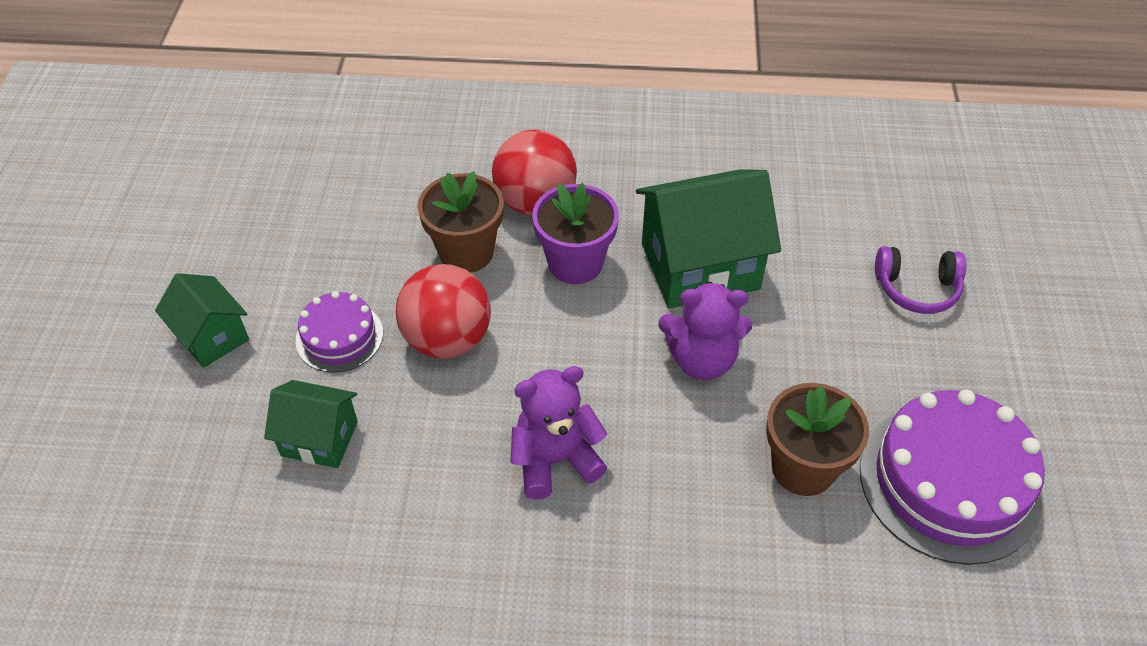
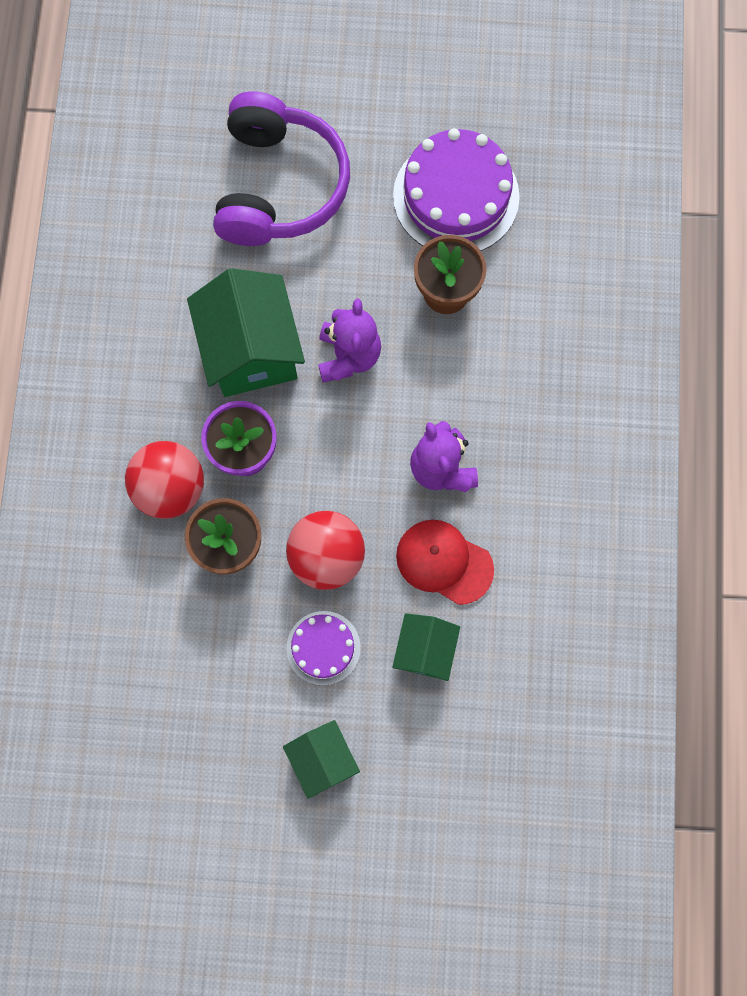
camera: 90 degrees left, 25 degrees up
(212, 337) = (322, 759): green house -> green house turned 75 degrees counterclockwise
(429, 461) = (444, 562): none -> red cap
(916, 288) = (279, 186): purple headphones -> purple headphones, size x2.09

